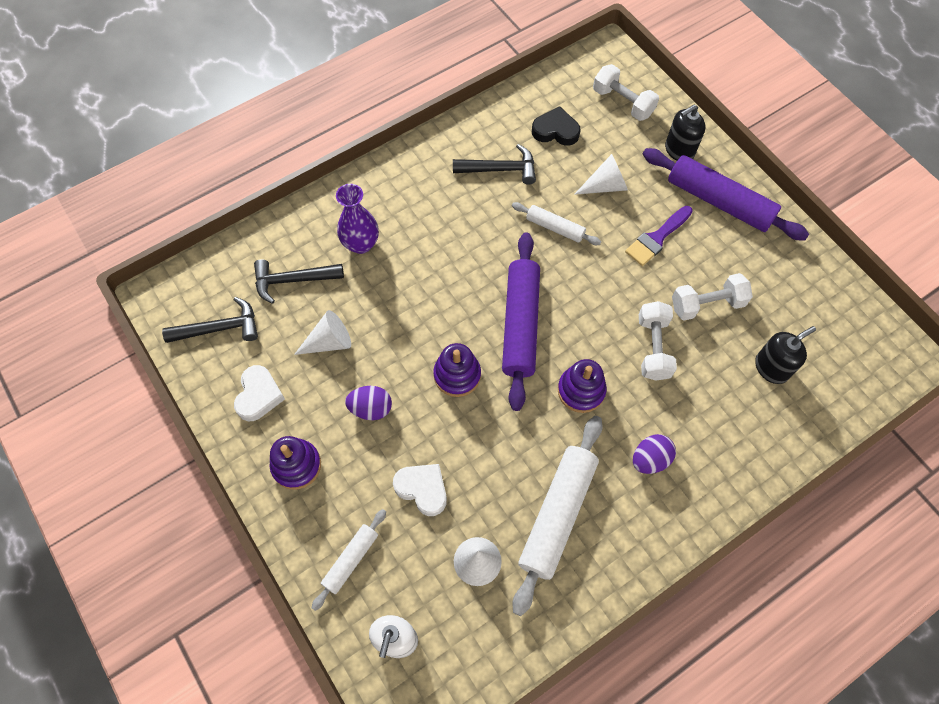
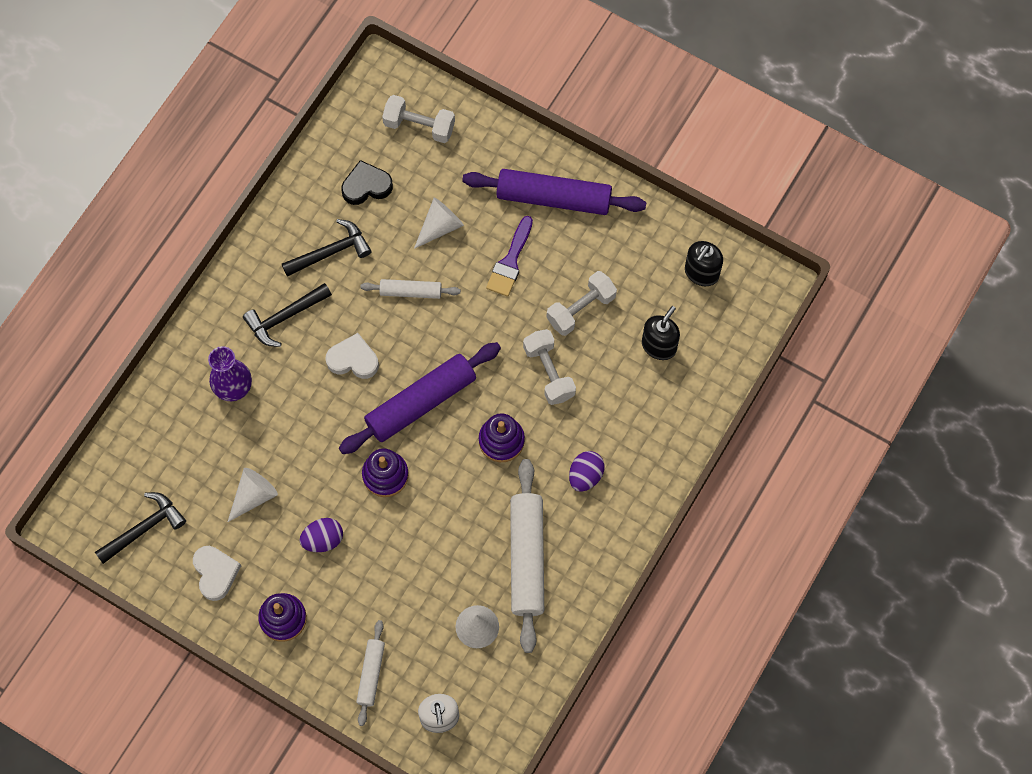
camera: 25 degrees left, 5 degrees up
(292, 280) = (187, 452): black hammer -> black hammer (284, 317)
(422, 489) = (403, 589): white heart -> white heart (353, 359)
(520, 324) = (421, 402): purple rolling pin -> purple rolling pin turned 75 degrees clockwise
(679, 150) = (495, 157): black soap dispenser -> black soap dispenser (701, 273)

